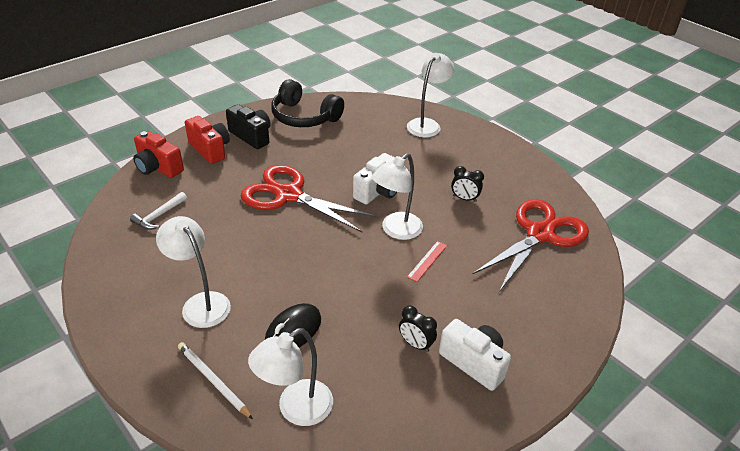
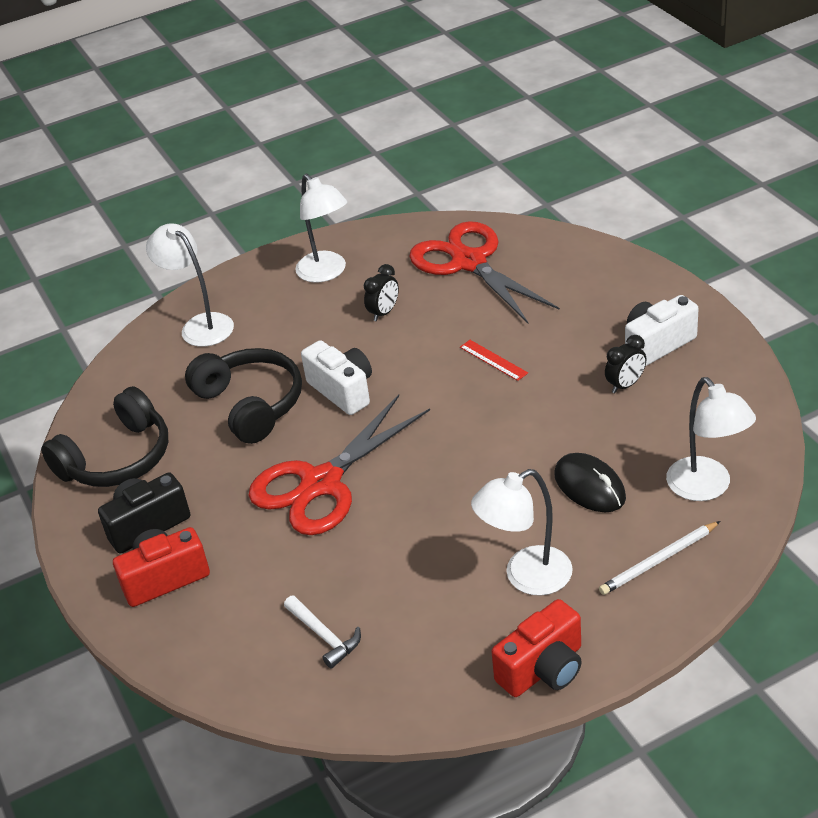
camera: 70 degrees left, 0 degrees up
(158, 167) = (191, 646): red camera -> red camera (543, 669)
(357, 155) = (250, 405): none -> black headphones
(396, 230) = (430, 381): white lamp -> white lamp (326, 273)

